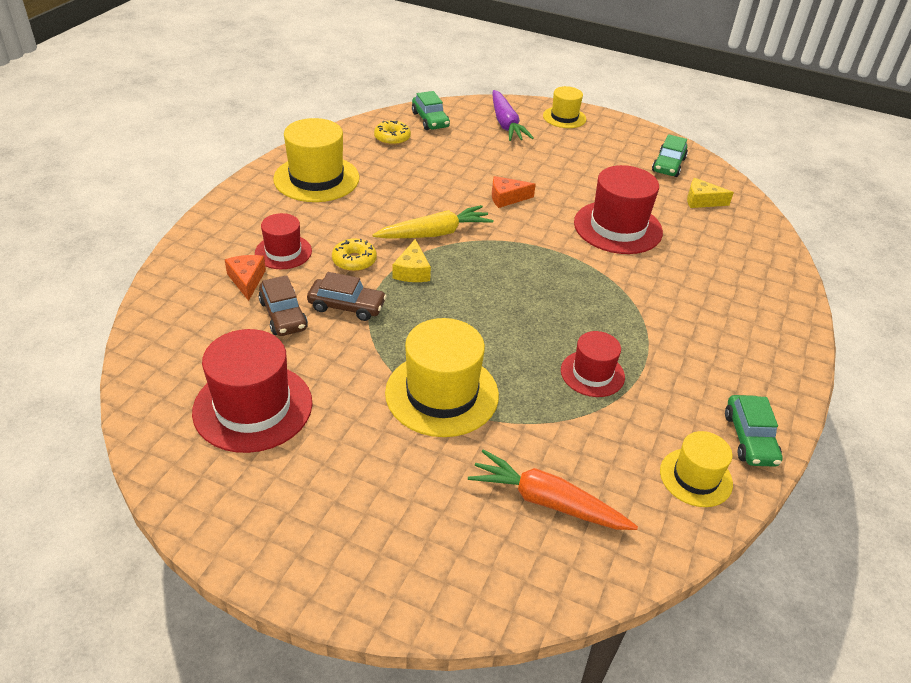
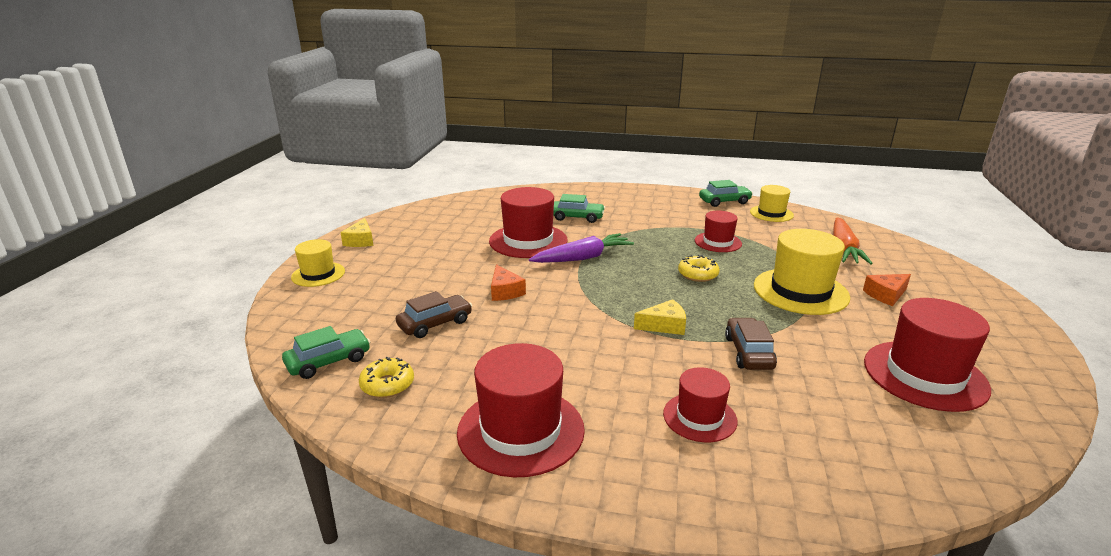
camera: 100 degrees left, 15 degrees down
(247, 280) = (773, 432): orange cheese -> orange cheese (886, 295)
(283, 315) = (799, 388): brown car -> brown car (435, 324)
(316, 178) = (521, 430): yellow hat -> red hat
(354, 261) = (675, 362): yellow donut -> yellow donut (698, 274)
(435, 233) = (593, 322): yellow carrot -> none
(506, 124) = (337, 306): purple carrot -> purple carrot (583, 258)
(668, 165) = (413, 225): green car -> green car (577, 217)
(701, 201) = (469, 213): yellow cheese -> yellow cheese (360, 241)

